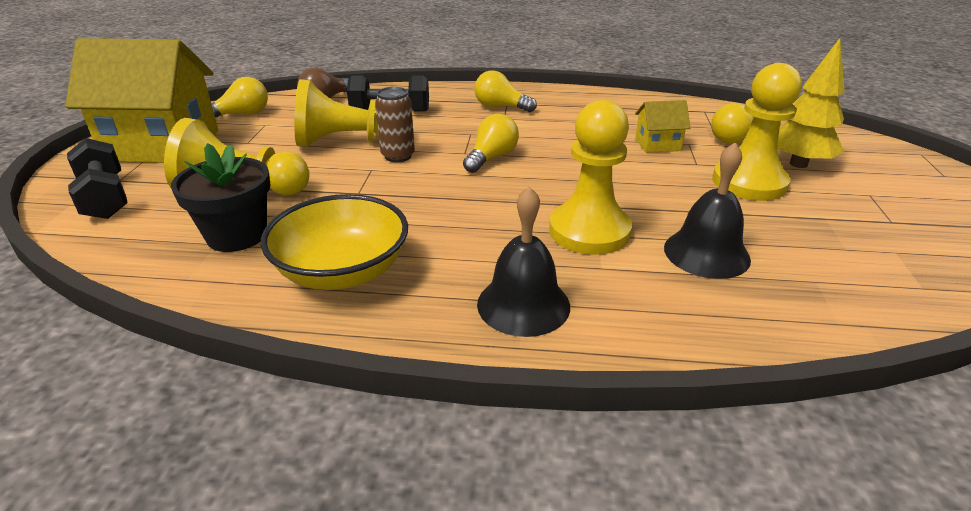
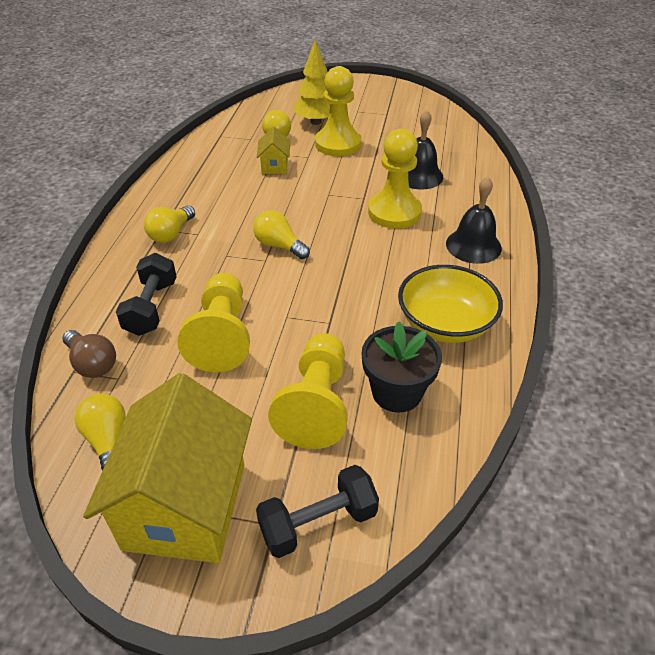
camera: 85 degrees left, 10 degrees up
(398, 156) = (263, 300): brown can -> none

